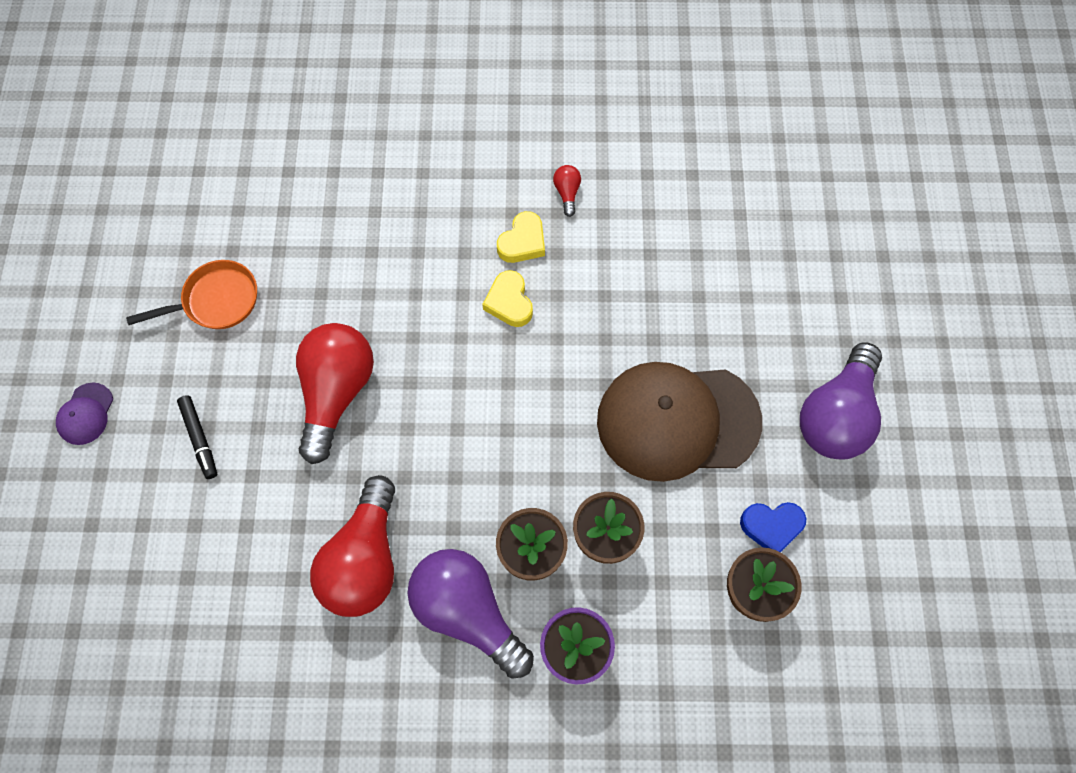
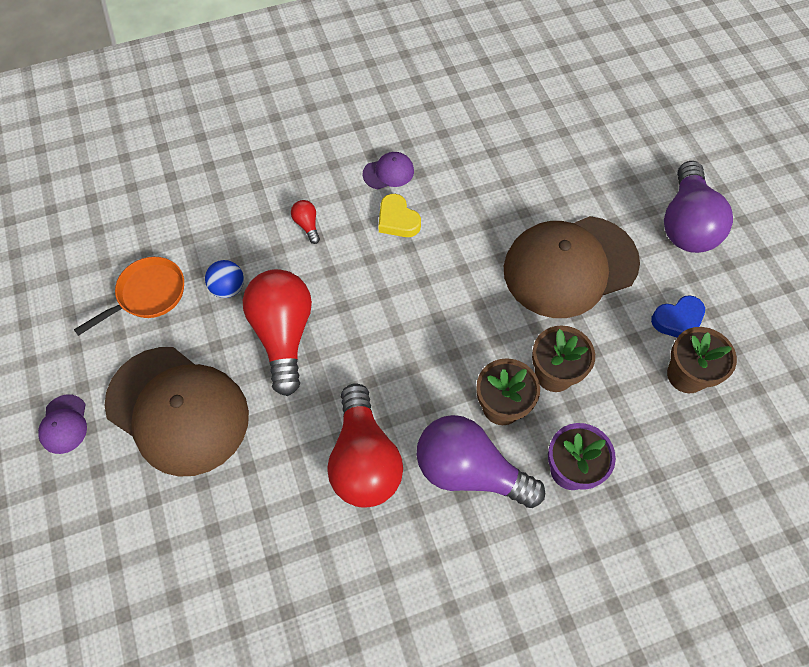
camera: 20 degrees left, 5 degrees down
(200, 439) = (178, 410): black marker -> brown cap
(300, 321) = (228, 288): none -> blue ball
(522, 242) = (388, 172): yellow heart -> purple cap
(567, 193) = (408, 127): red light bulb -> red light bulb (307, 225)

